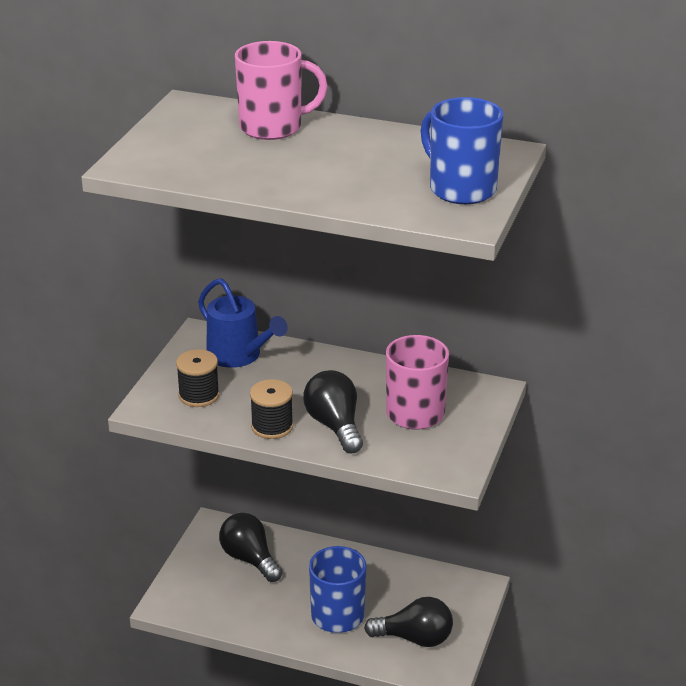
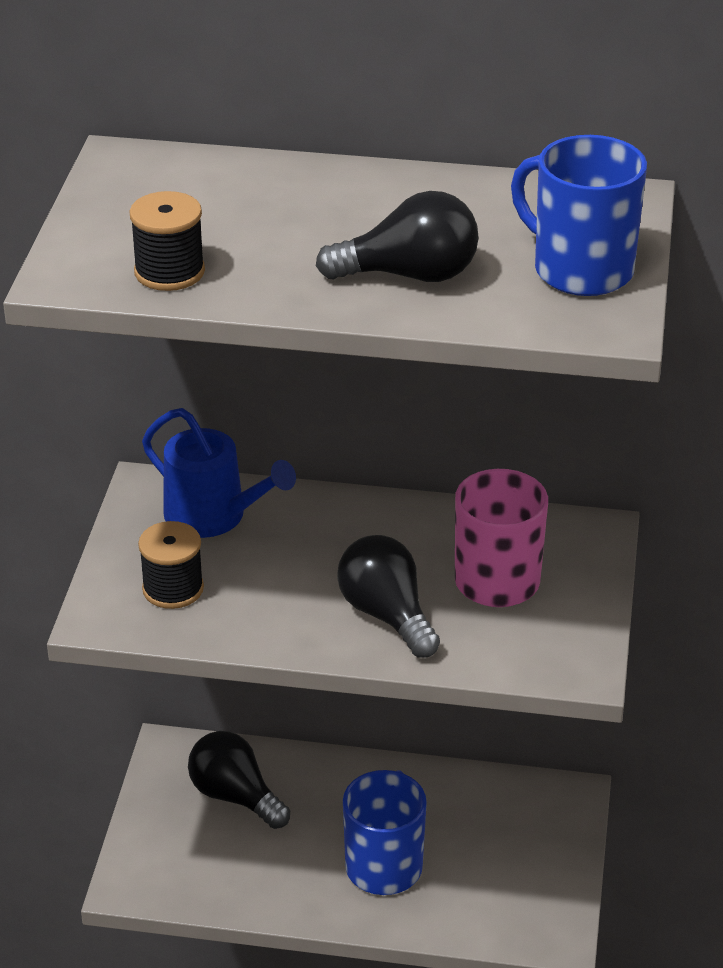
camera: 10 degrees left, 5 degrees up
(272, 127) = (266, 189): pink mug -> none
(272, 426) = (296, 627): black spool -> black spool (169, 272)
(415, 638) = (501, 887): black light bulb -> black light bulb (409, 275)

